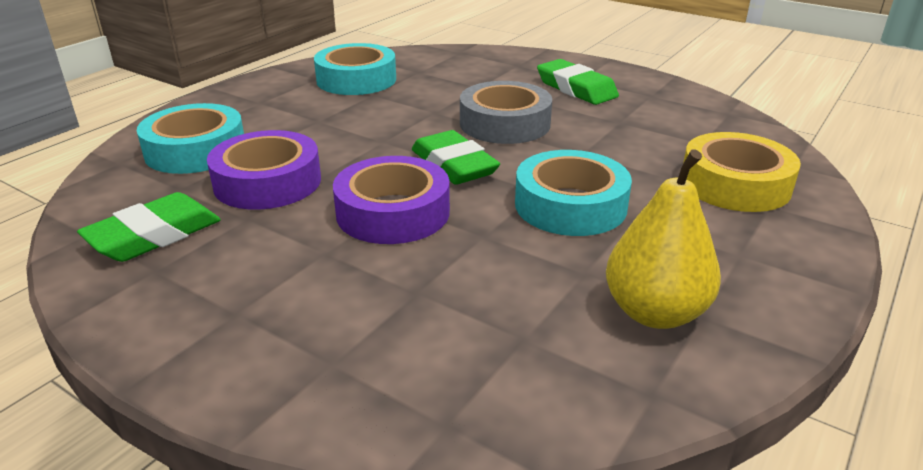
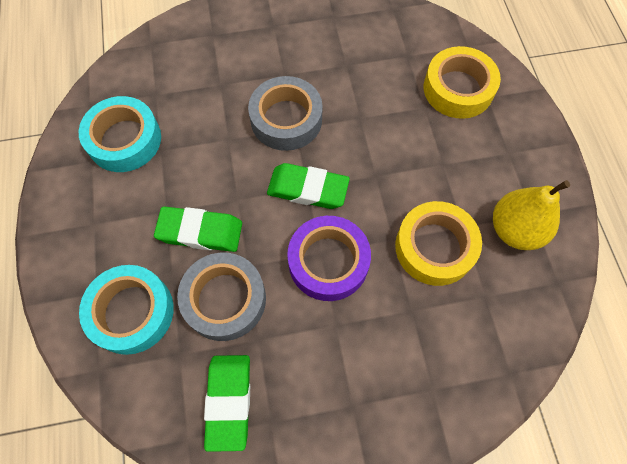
camera: 45 degrees left, 35 degrees up
(267, 182) = (224, 299): purple tape -> grey tape
(522, 266) = (434, 247): none -> yellow tape
(570, 205) = (405, 176): turquoise tape -> none
(576, 88) = (283, 41): green eraser -> green eraser (200, 232)

